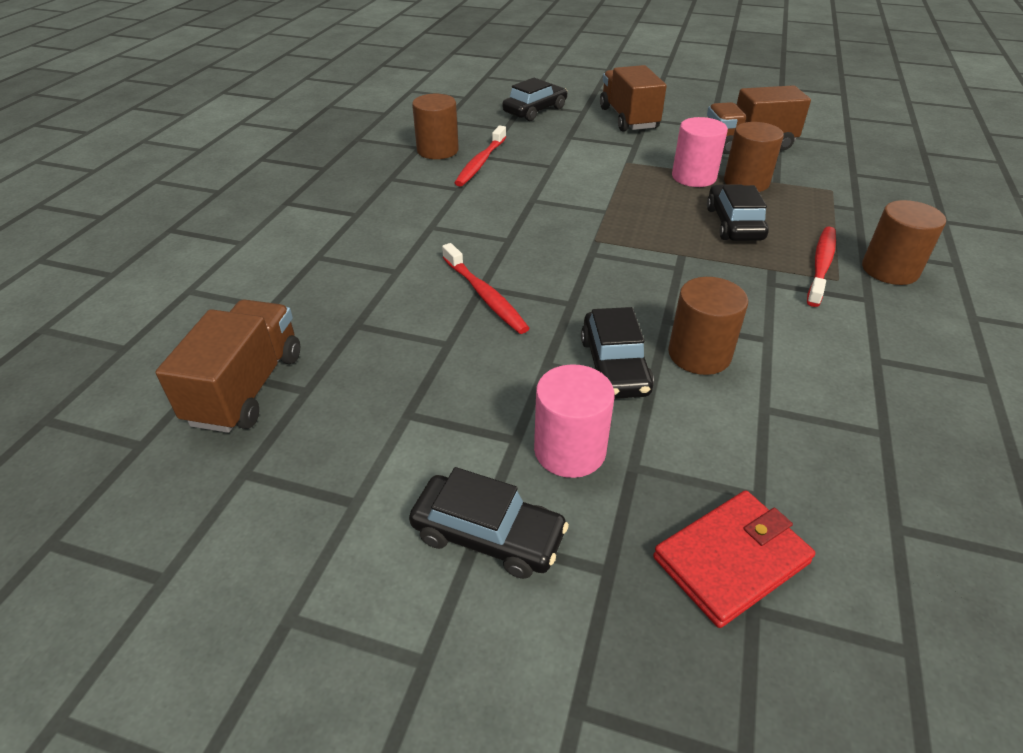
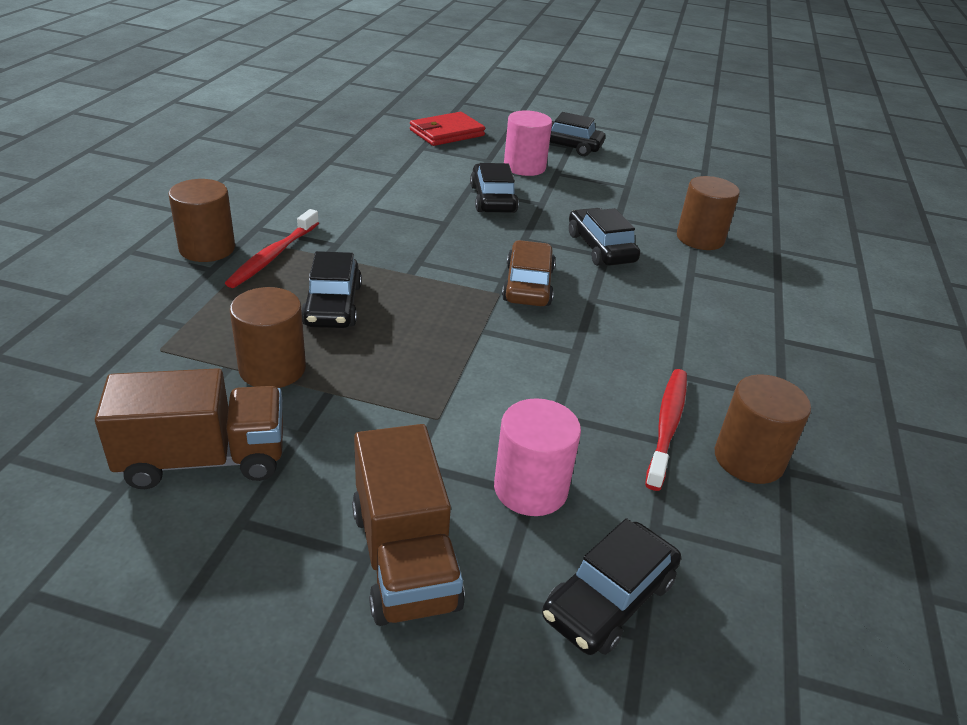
camera: 175 degrees right, 5 degrees down
(247, 388) = (740, 203): brown truck -> none
(484, 295) = (600, 248): red toothbrush -> black car
(568, 249) = (528, 285): none -> brown car
(694, 177) = (344, 382): pink cylinder -> pink cylinder (530, 488)
(699, 354) = (428, 201): brown cylinder -> brown cylinder (700, 238)

